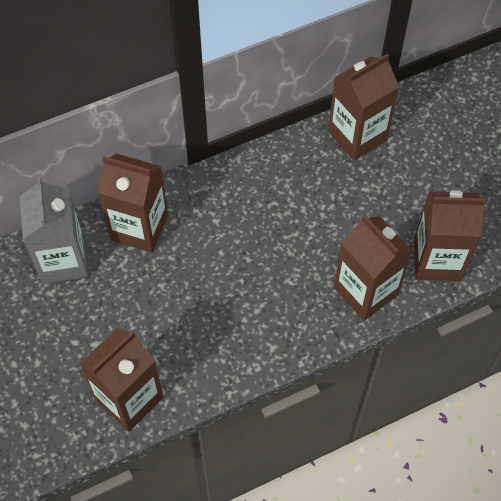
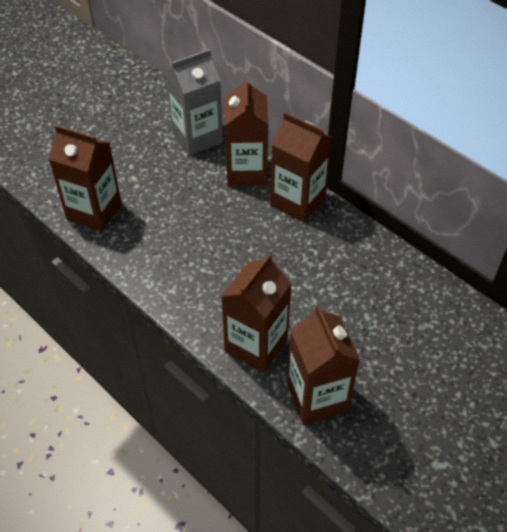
camera: 70 degrees right, 10 degrees down
(357, 136) = (422, 294): brown carton -> brown carton (297, 202)

